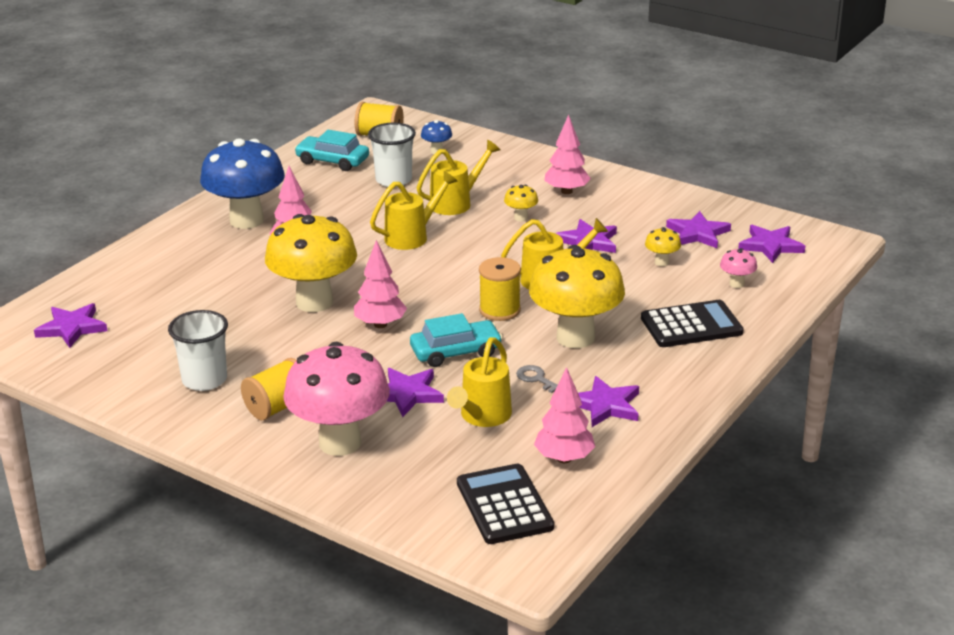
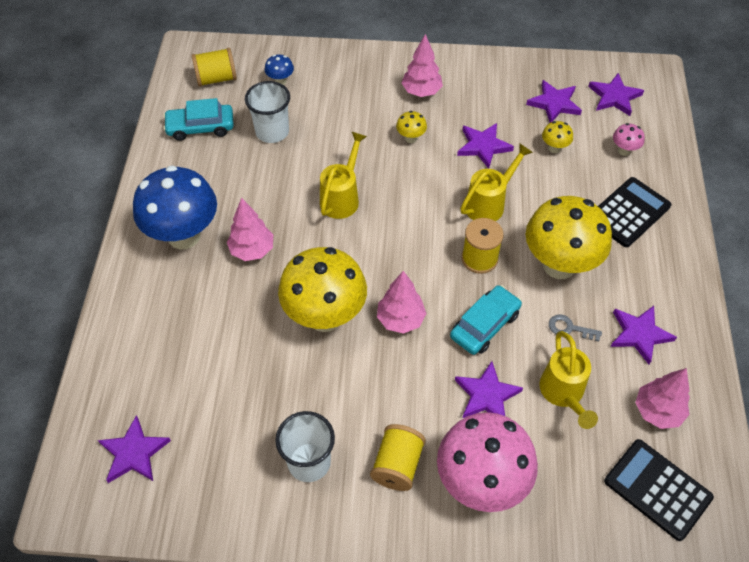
camera: 30 degrees left, 25 degrees up
(456, 203) = (345, 140): yellow watering can -> none

